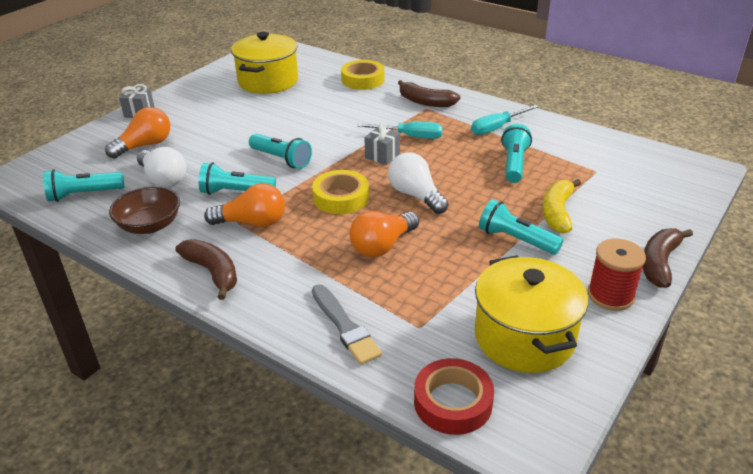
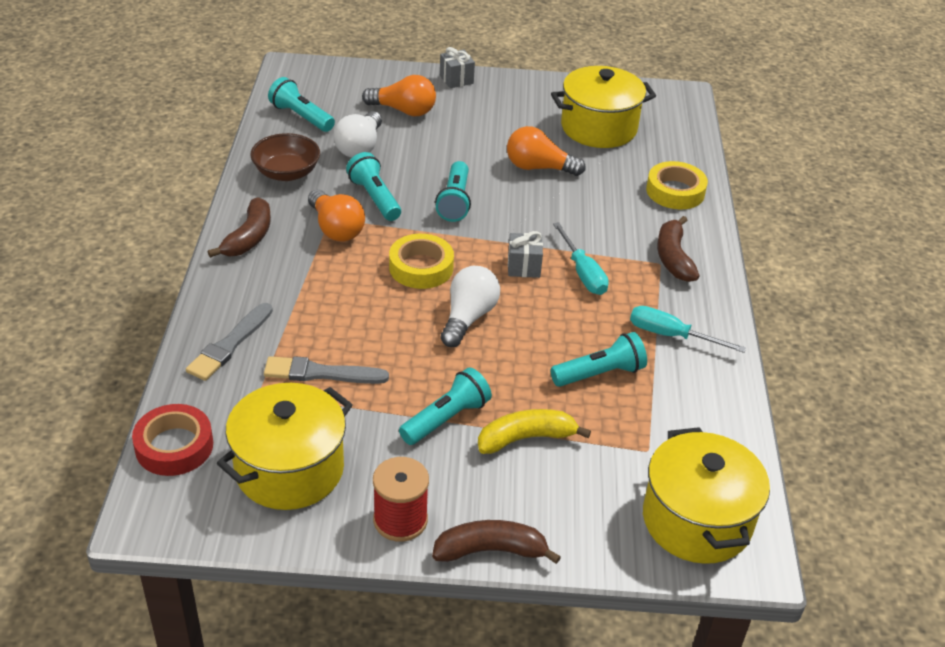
camera: 55 degrees right, 5 degrees up
(382, 246) = (363, 325): orange light bulb -> orange light bulb (539, 167)
(422, 285) = (321, 373): none -> grey brush
(516, 240) = (446, 418): turquoise flashlight -> turquoise flashlight turned 45 degrees clockwise
(666, 175) = (696, 520): none -> yellow pot

